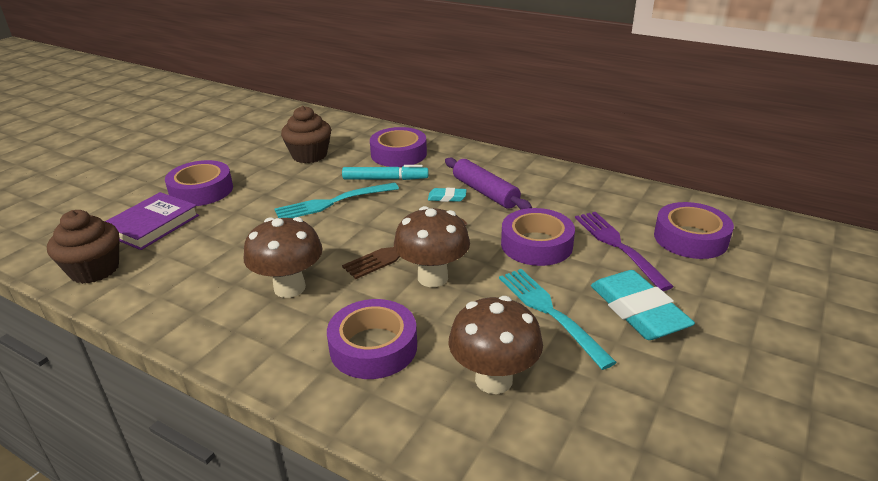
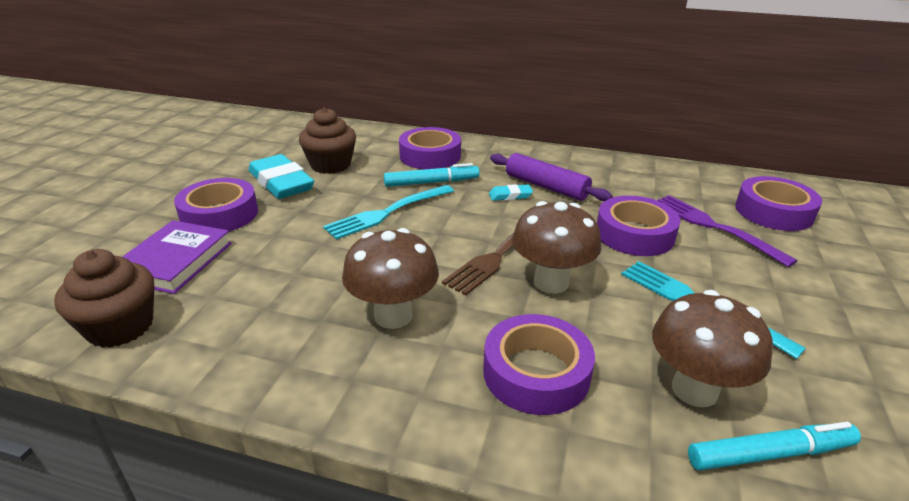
camera: 15 degrees left, 0 degrees up
(520, 436) = (770, 454): none -> turquoise marker
(638, 311) = (781, 290): turquoise eraser -> turquoise eraser (281, 183)

